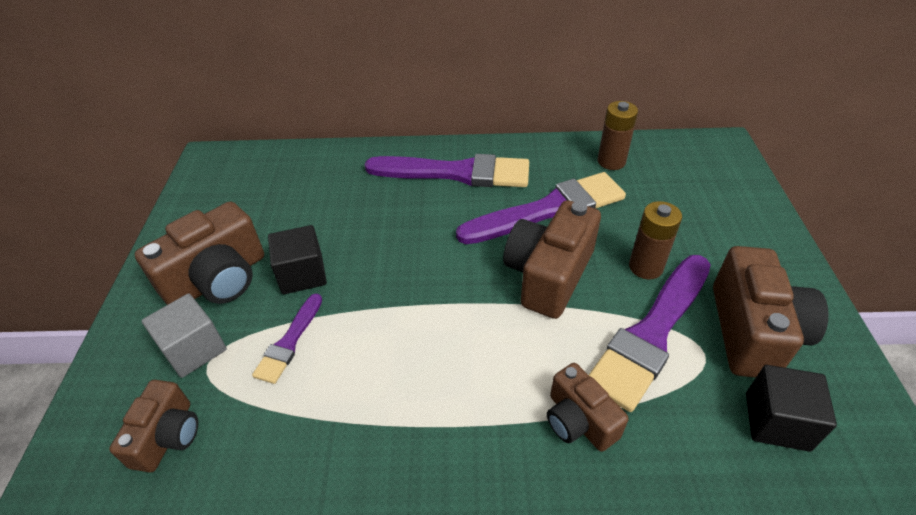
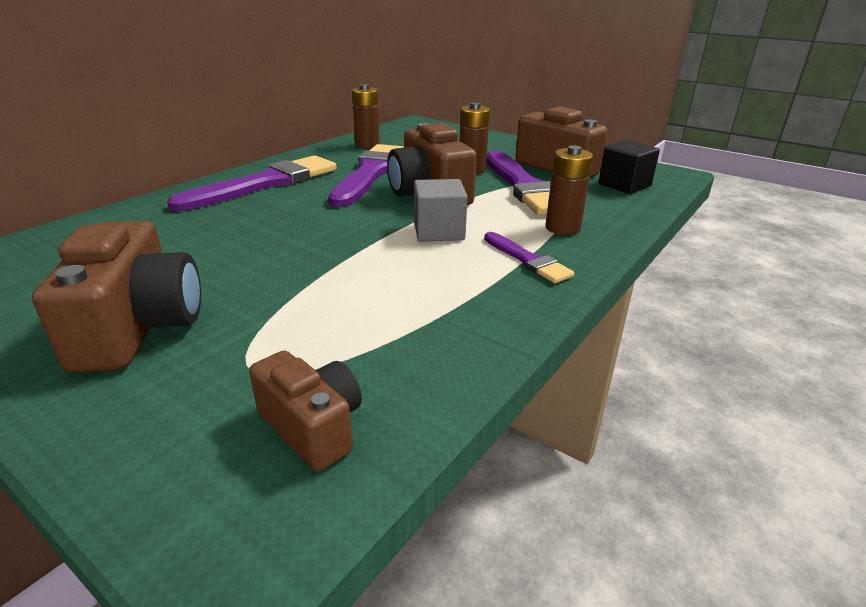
camera: 55 degrees left, 15 degrees down
(194, 349) = (213, 372): grey cube -> grey cube (439, 231)
(289, 342) = (310, 310): purple brush -> purple brush (527, 260)
(302, 274) = (237, 278): black cube -> none
(579, 420) = (562, 228): brown camera -> brown battery

